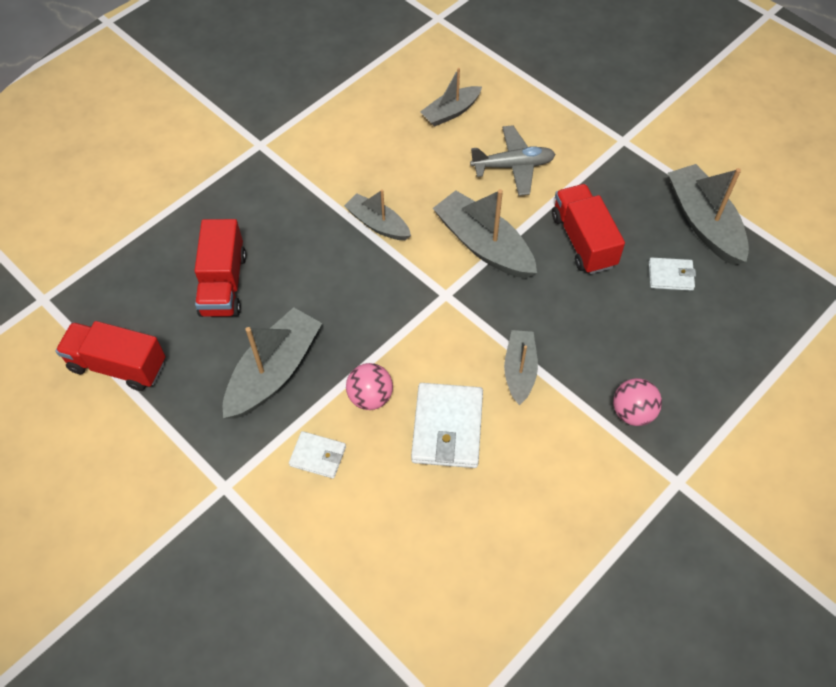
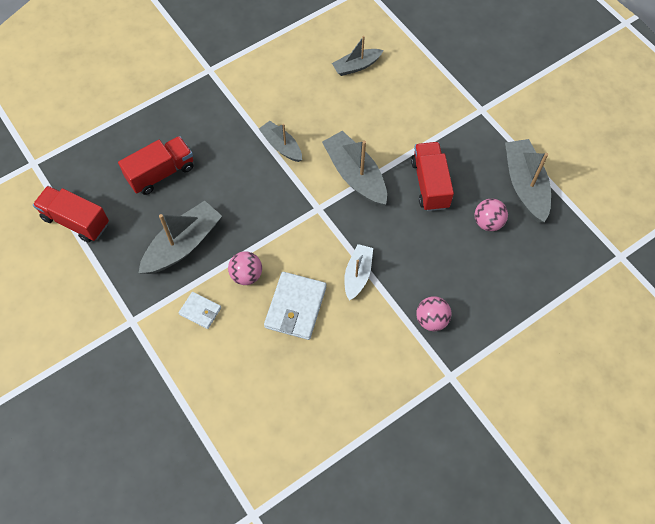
camera: 10 degrees right, 5 degrees up
(223, 284) = (161, 173): red truck -> red truck turned 135 degrees counterclockwise
(513, 166) = (392, 117): grey plane -> none
(519, 371) = (357, 274): grey boat -> white boat
(670, 276) = (488, 222): white wallet -> pink ball

